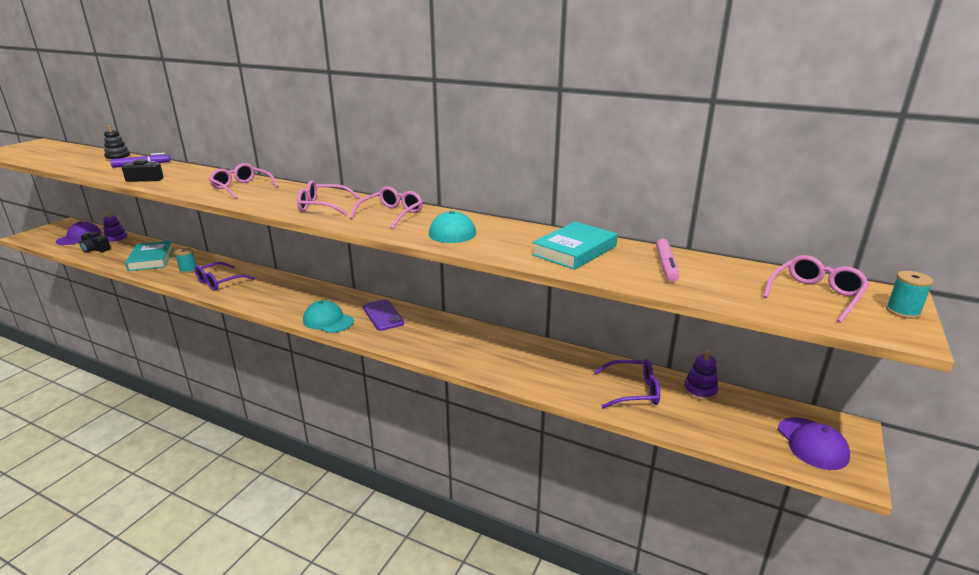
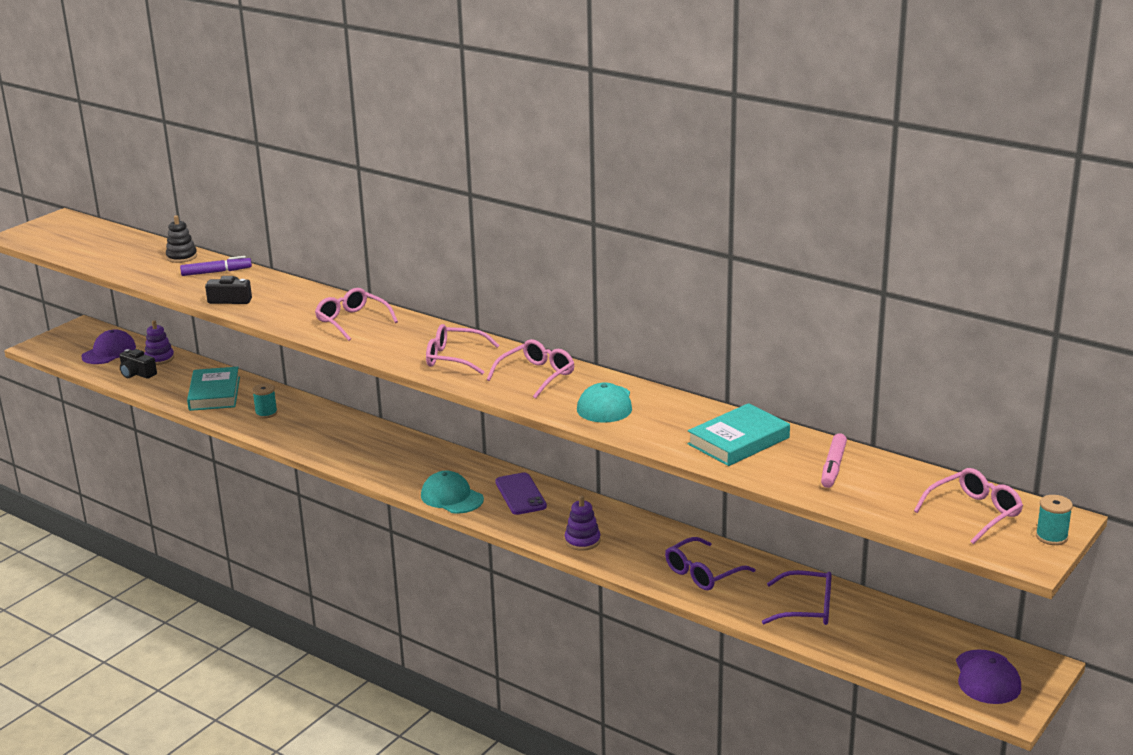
camera: 10 degrees right, 0 degrees up
(220, 282) = (310, 434): purple glasses -> purple glasses (703, 573)
(700, 390) = (887, 613): purple stacking toy -> purple stacking toy (582, 541)

